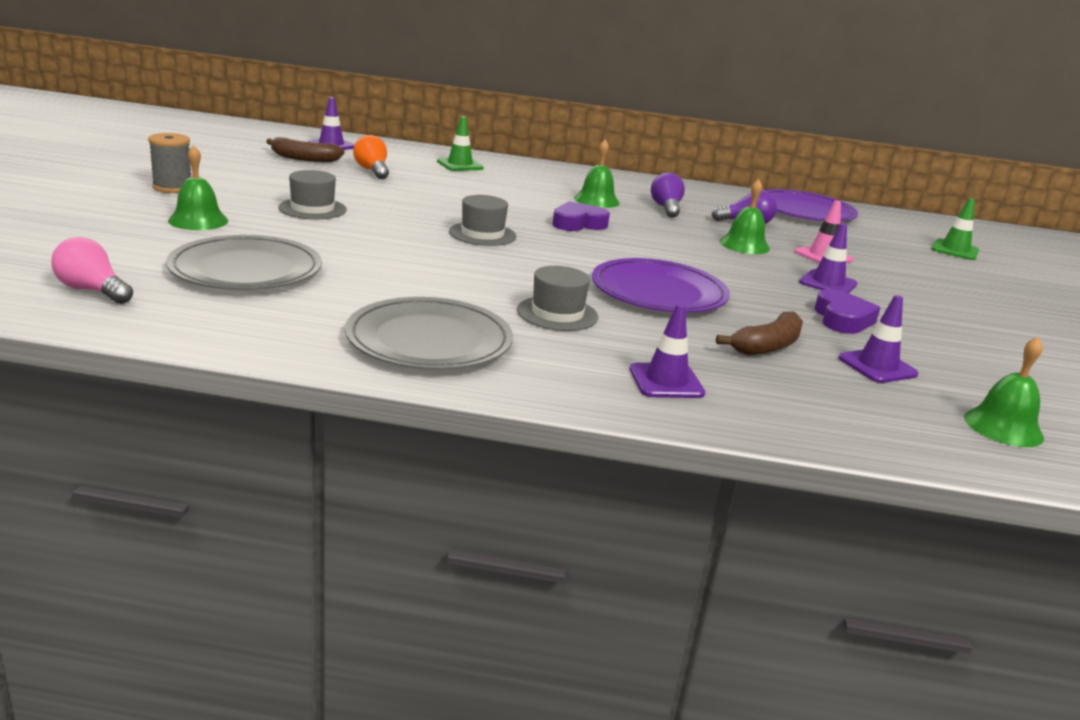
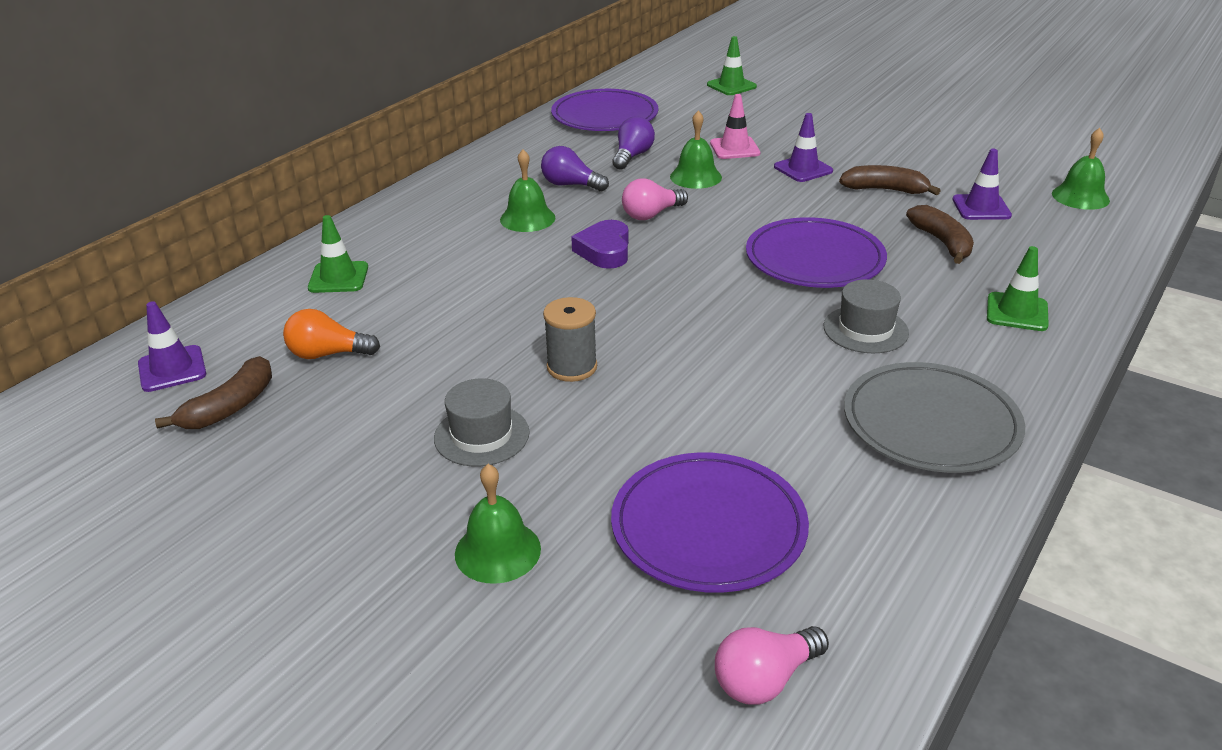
camera: 60 degrees left, 10 degrees up
(172, 187) = (320, 564): grey spool -> grey spool (572, 367)
(246, 270) = (708, 526): grey plate -> purple plate
(482, 234) = (622, 321): grey hat -> none
(655, 234) = (651, 214): none -> pink light bulb
(666, 381) = (1017, 312): purple traffic cone -> green traffic cone
(842, 319) = (885, 190): purple heart -> brown banana

